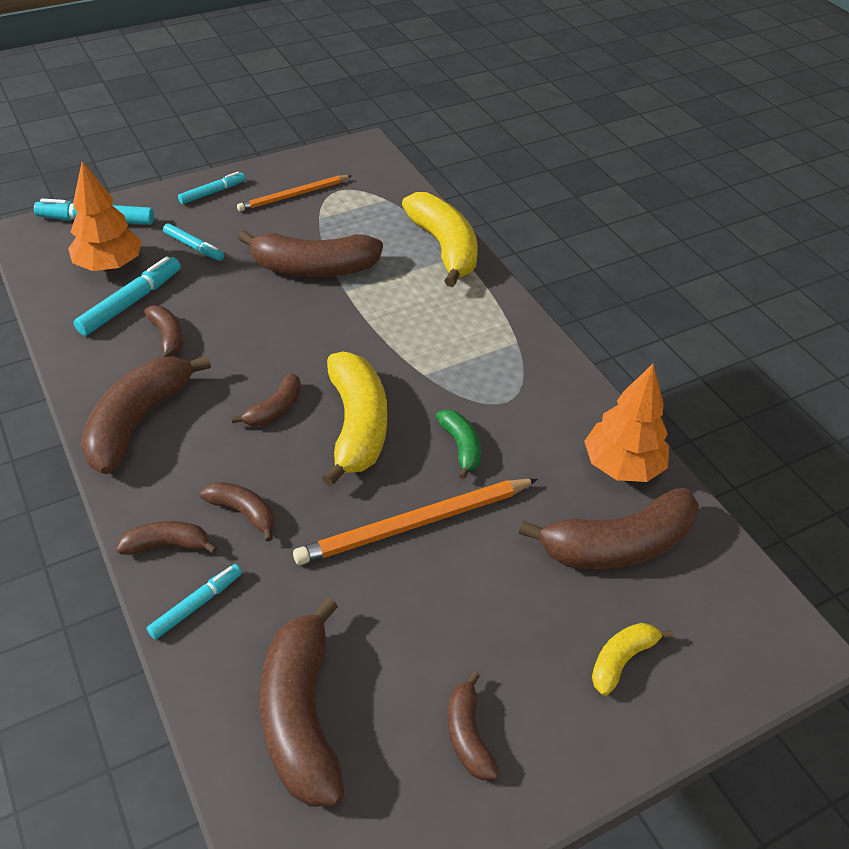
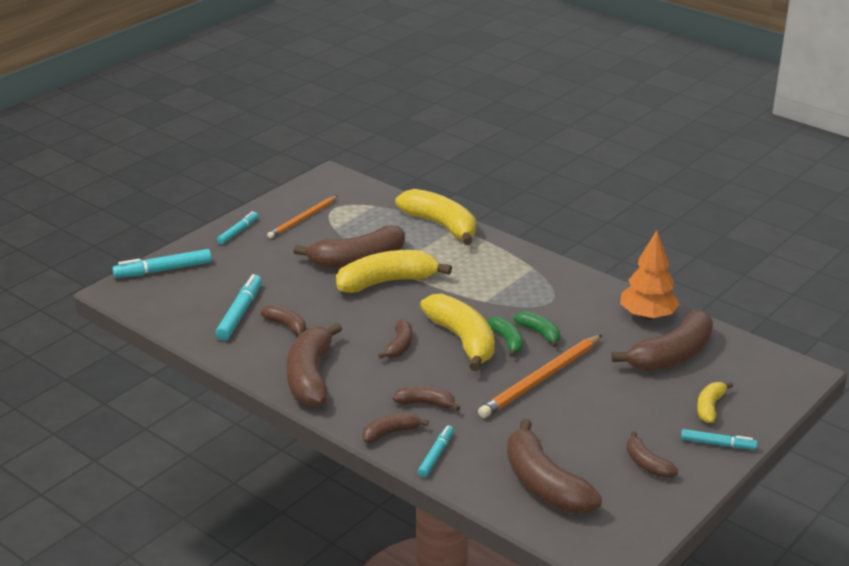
camera: 20 degrees left, 15 degrees down
(109, 266) = (202, 295): orange tree -> none
(194, 247) = (256, 268): turquoise marker -> turquoise marker (717, 444)
(326, 309) = (387, 282): none -> yellow banana
(412, 446) = (507, 341): none -> green banana

